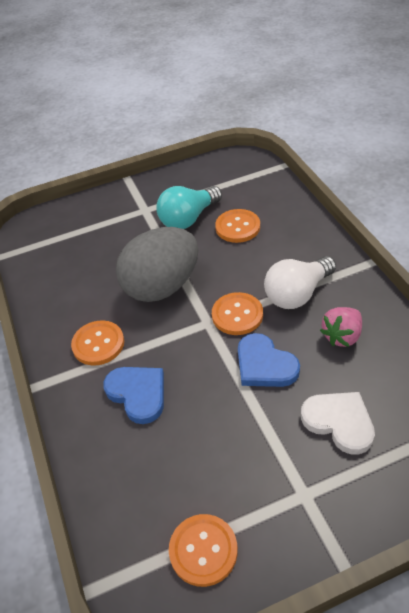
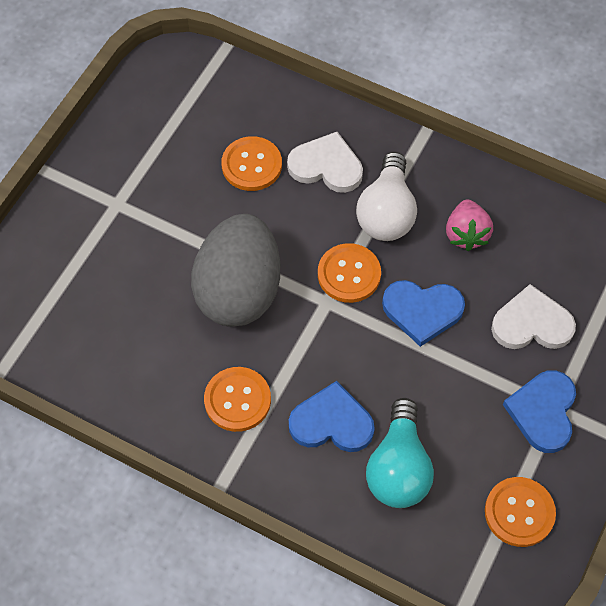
camera: 45 degrees left, 15 degrees up
(188, 219) = (183, 186): turquoise light bulb -> turquoise light bulb (398, 467)
(283, 249) = (326, 166): none -> white heart
(291, 490) = (543, 412): none -> blue heart

